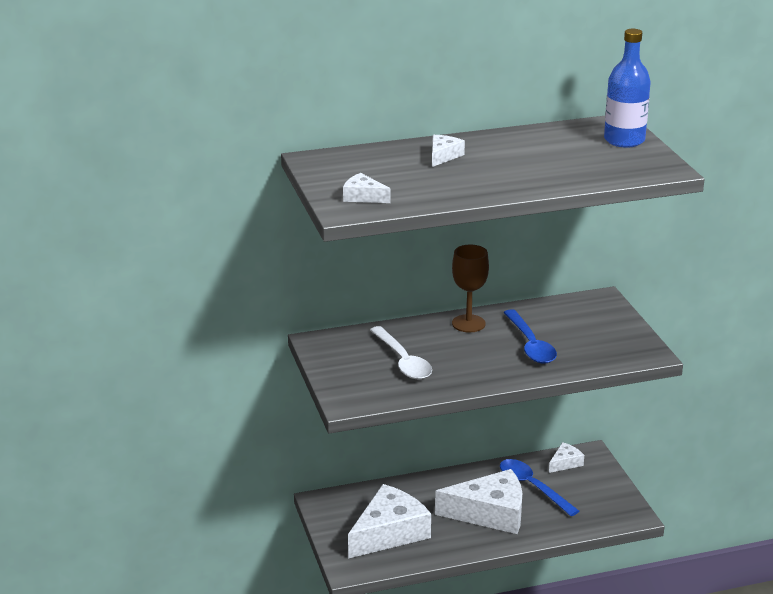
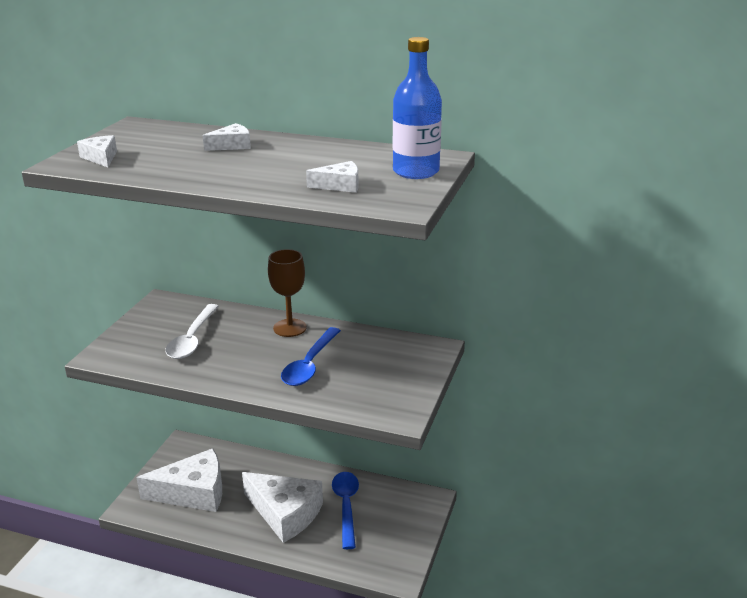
camera: 35 degrees right, 0 degrees up
(565, 463) = (399, 497): white cheese -> white cheese (340, 185)

